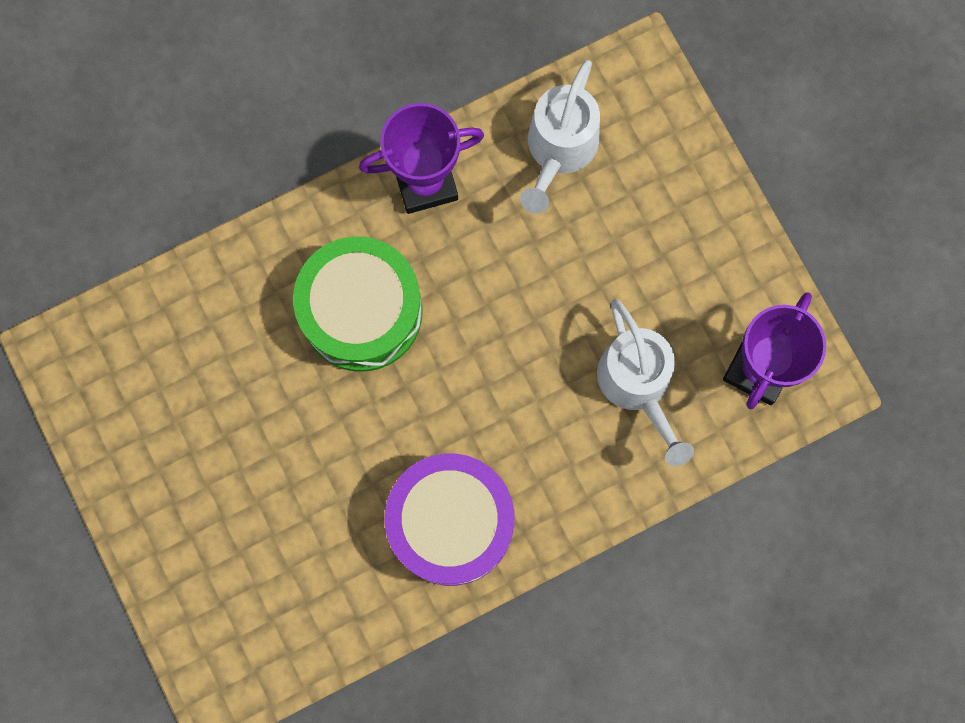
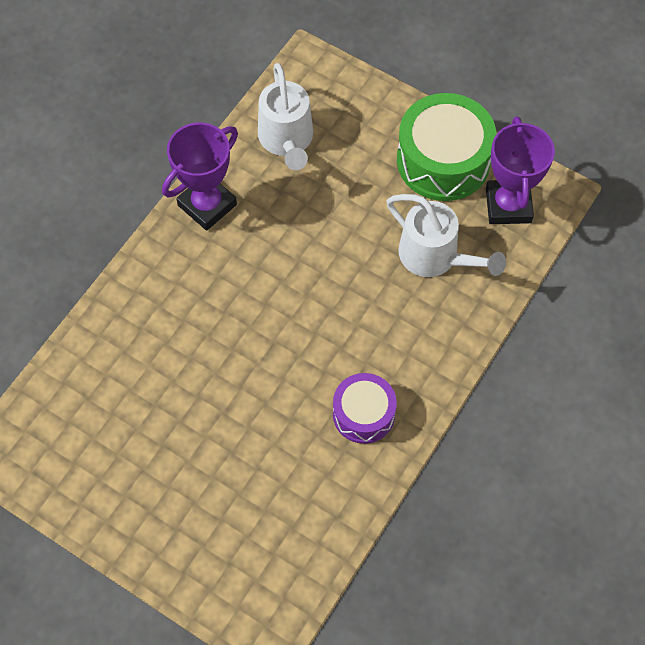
camera: 30 degrees left, 15 degrees down
(361, 311) = (212, 309): green drum -> green drum (443, 160)
(451, 522) = (363, 414): purple drum -> purple drum, size x0.60

